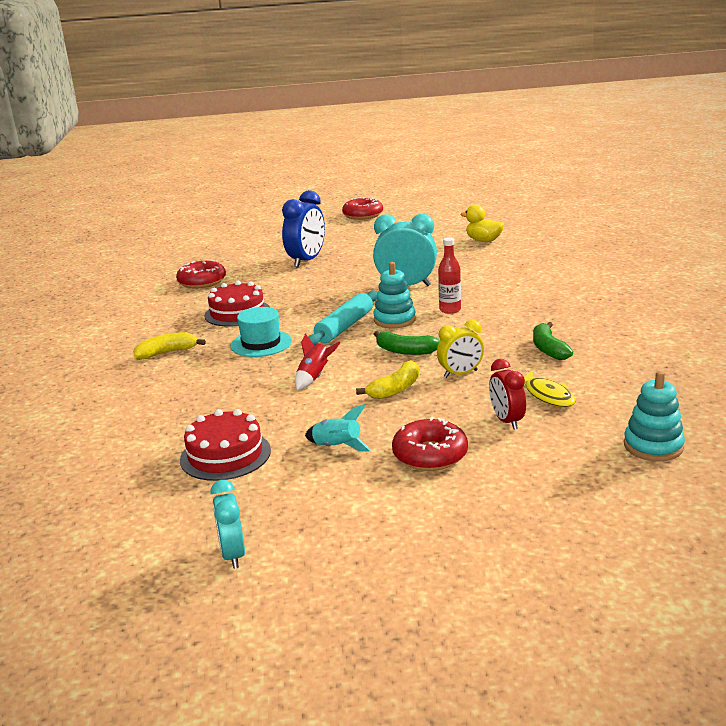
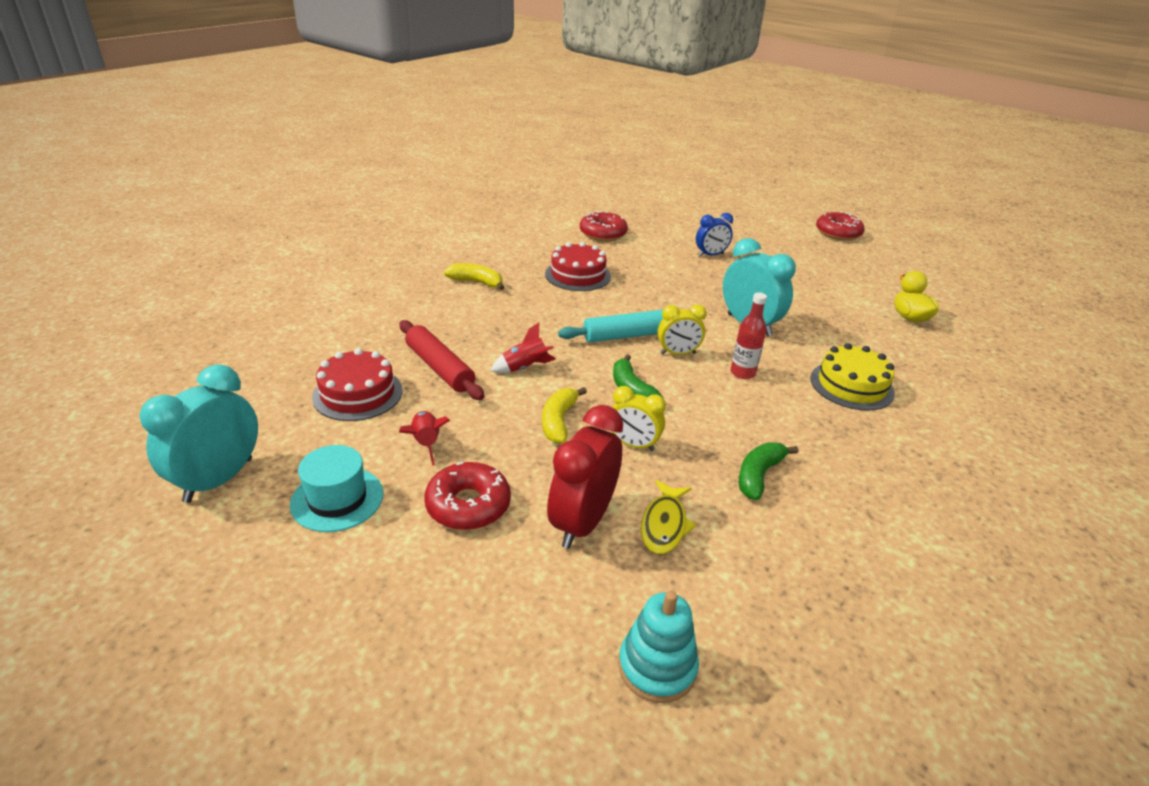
camera: 40 degrees right, 10 degrees up
(233, 555) = (218, 480): turquoise clock -> turquoise clock, size x1.66
(254, 409) = (440, 368): none -> red rolling pin
(261, 343) = (545, 313): turquoise hat -> turquoise hat (337, 499)
(307, 261) = (710, 255): blue clock -> blue clock, size x0.60
(337, 447) = (426, 443): turquoise rocket -> red rocket
(394, 320) = (678, 353): turquoise stacking toy -> yellow clock
(395, 389) = (558, 421): yellow banana -> yellow banana turned 105 degrees clockwise
(506, 421) = (582, 522): red clock -> red clock, size x1.66
(515, 286) = (851, 385): none -> yellow cake

